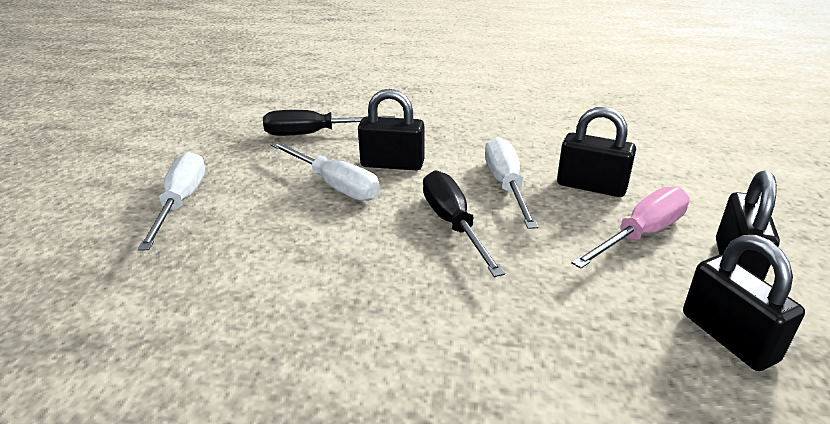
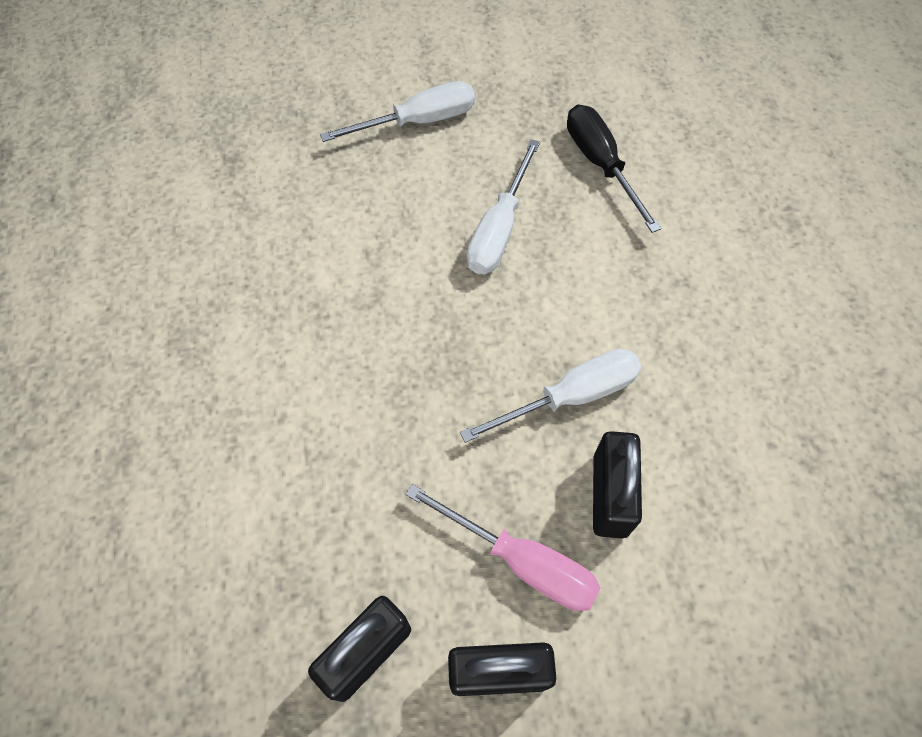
camera: 70 degrees right, 30 degrees up
(392, 164) = (566, 266): black padlock -> none
(453, 224) = (469, 361): black screwdriver -> none

